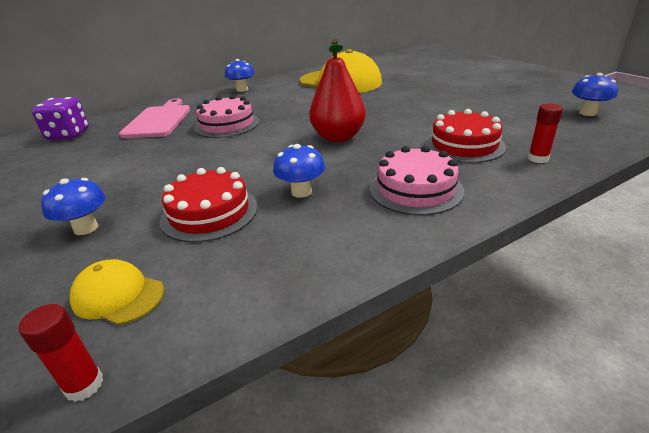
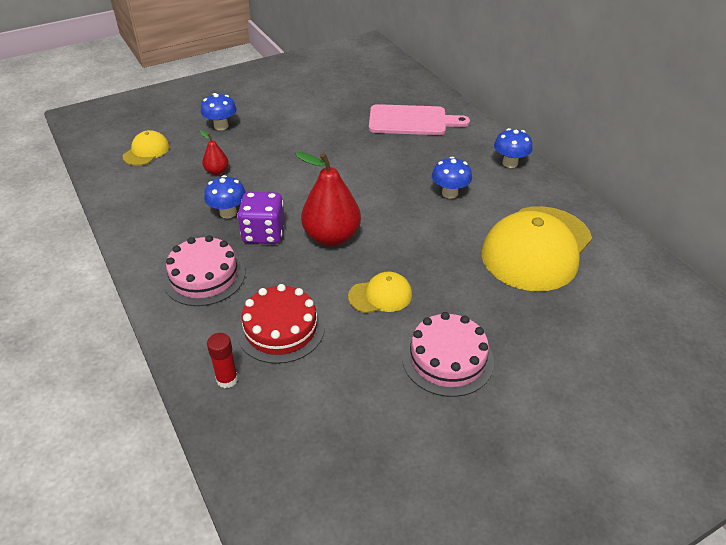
camera: 90 degrees right, 10 degrees up
(68, 135) = (386, 81): purple dice -> purple dice (263, 233)
(84, 385) = (91, 155): red glue stick -> none
(209, 213) = (217, 171): red cake -> red pear
(227, 125) = (388, 163): pink cake -> pink cake (447, 359)
(405, 116) = (380, 295): none -> yellow cap
(587, 113) = (346, 496): blue mushroom -> blue mushroom (450, 193)

